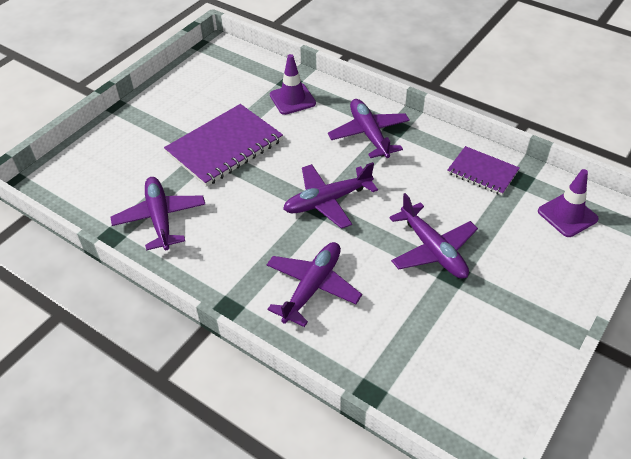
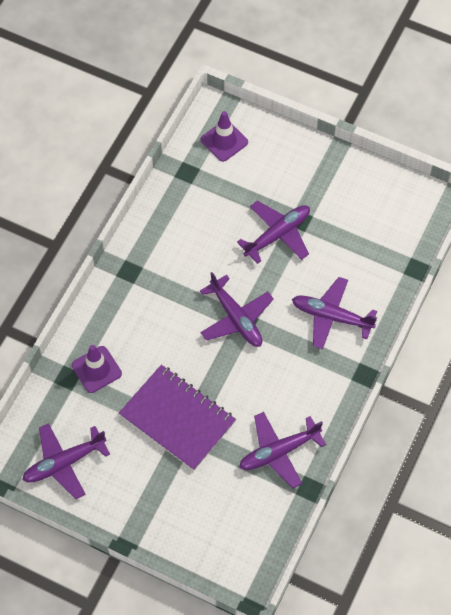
camera: 100 degrees left, 15 degrees up
(369, 134) = (142, 293): purple plane -> purple plane (64, 463)
(482, 172) = (182, 200): purple notebook -> none

